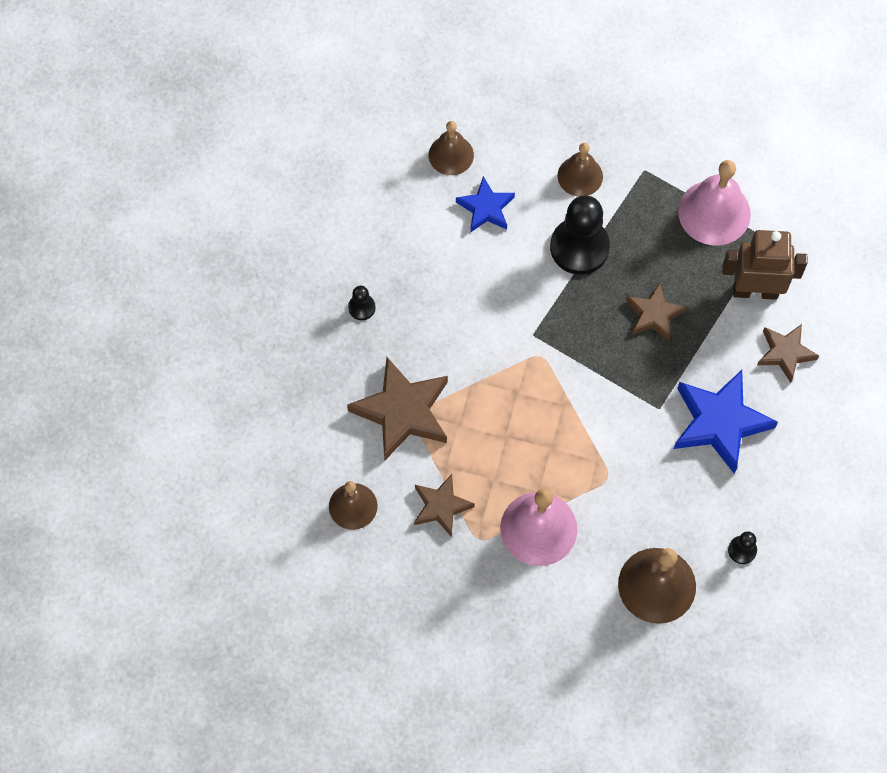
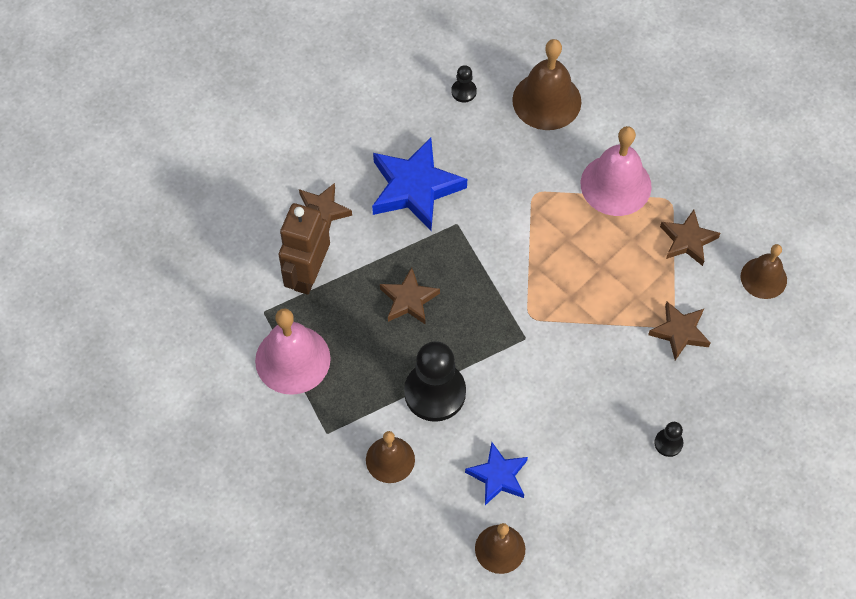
camera: 150 degrees left, 5 degrees down
(402, 411) = (679, 332): brown star -> brown star, size x0.59
(755, 291) = (308, 274): brown robot -> brown robot turned 75 degrees clockwise

